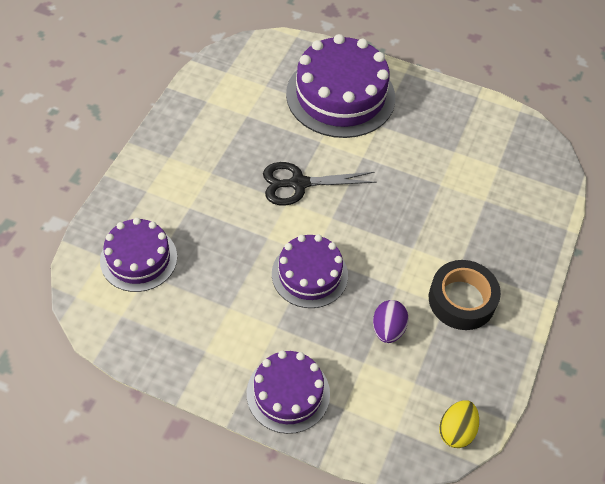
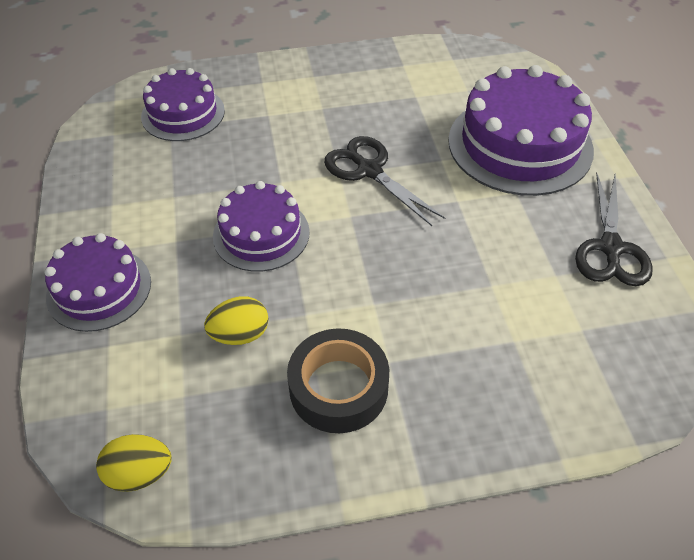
camera: 60 degrees right, 5 degrees down
(388, 329) = (240, 334): purple egg -> yellow egg
(454, 114) = (610, 248): none -> black scissors

